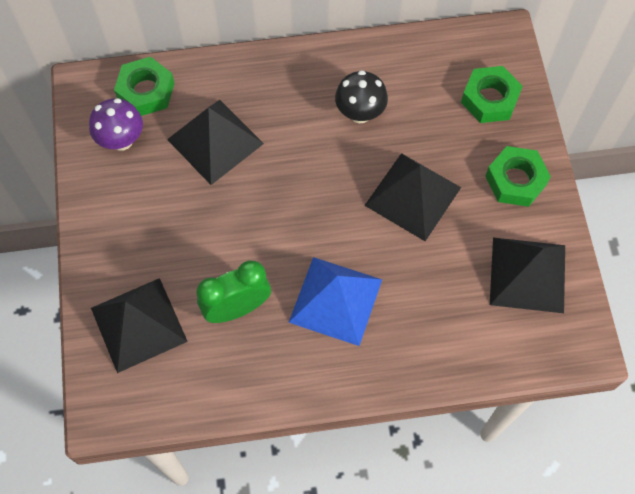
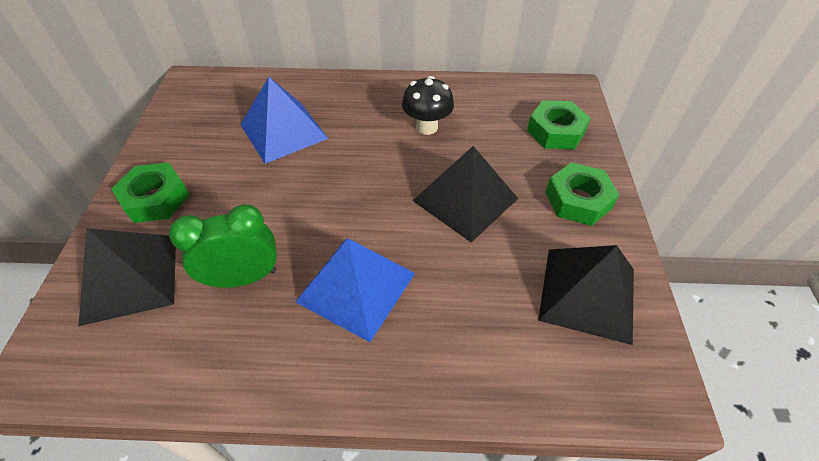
camera: 10 degrees right, 15 degrees down
(122, 140) = (199, 120): purple mushroom -> none
(146, 91) = (238, 90): green nut -> green nut (156, 199)
(215, 141) = (283, 131): black pyramid -> blue pyramid

